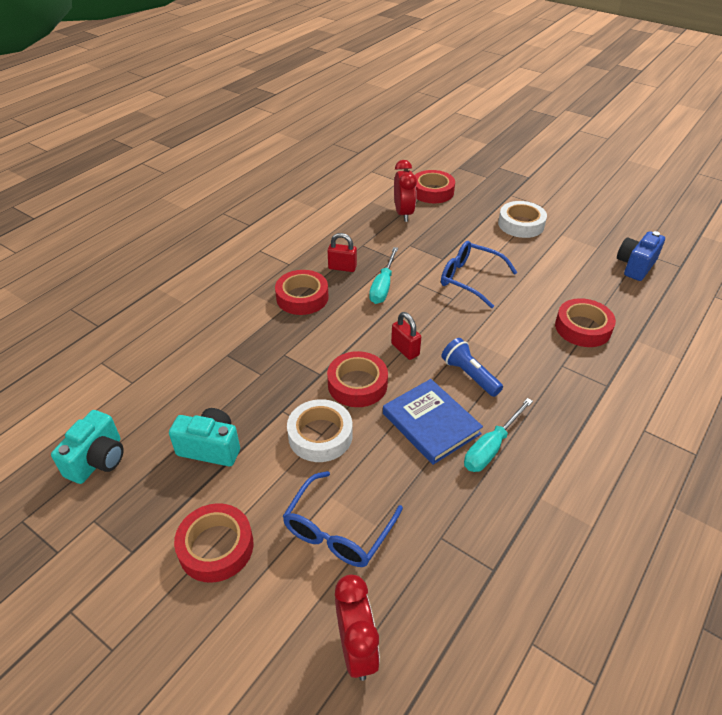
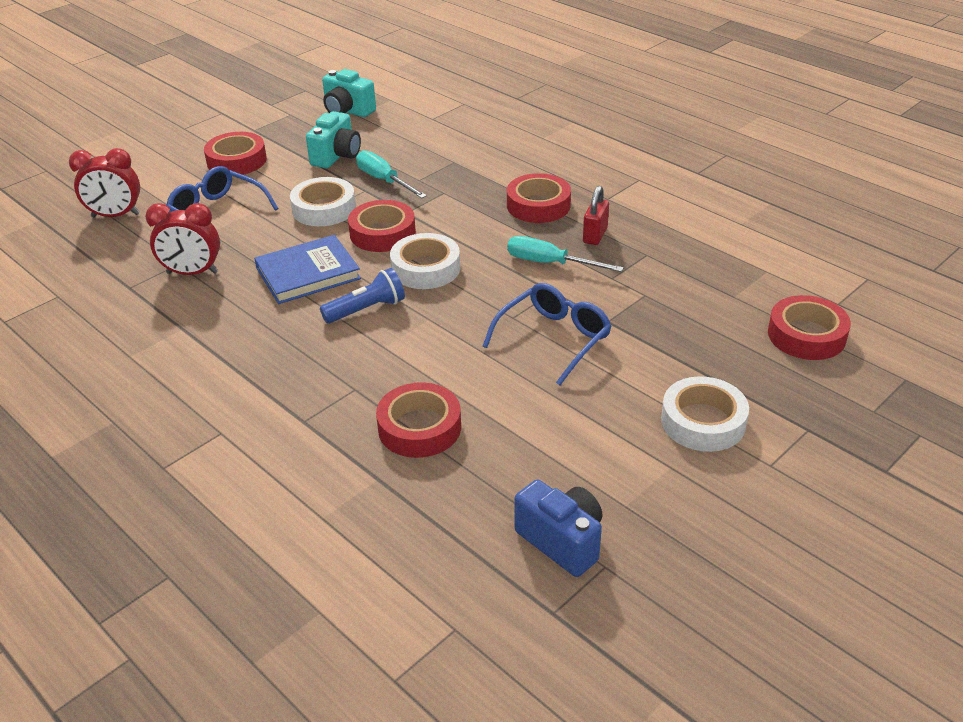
camera: 100 degrees right, 5 degrees down
(403, 213) = (732, 298): red clock -> red clock (192, 273)
(405, 349) = (425, 268): red padlock -> white tape
(491, 447) = (257, 308): turquoise screwdriver -> turquoise screwdriver (384, 180)

